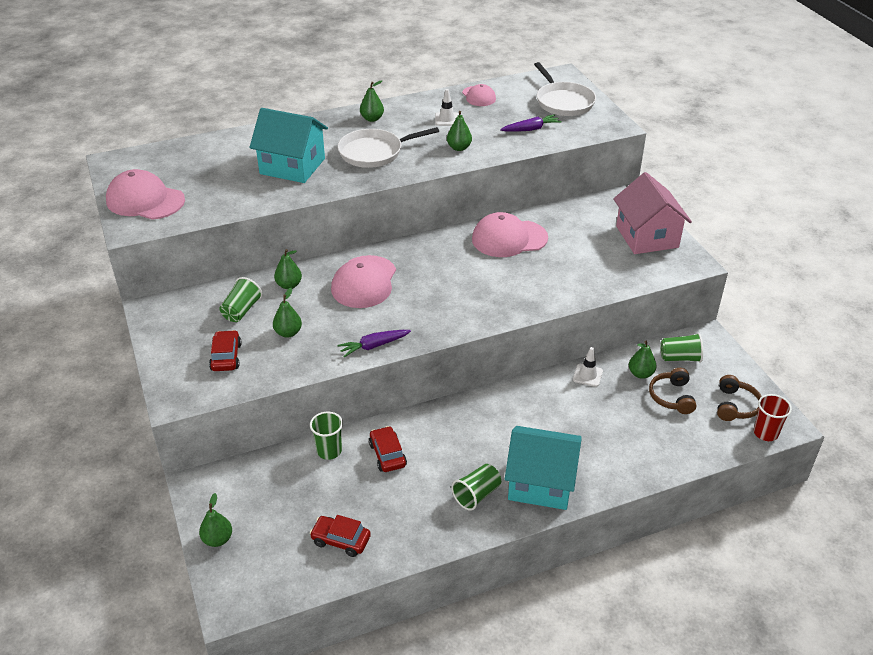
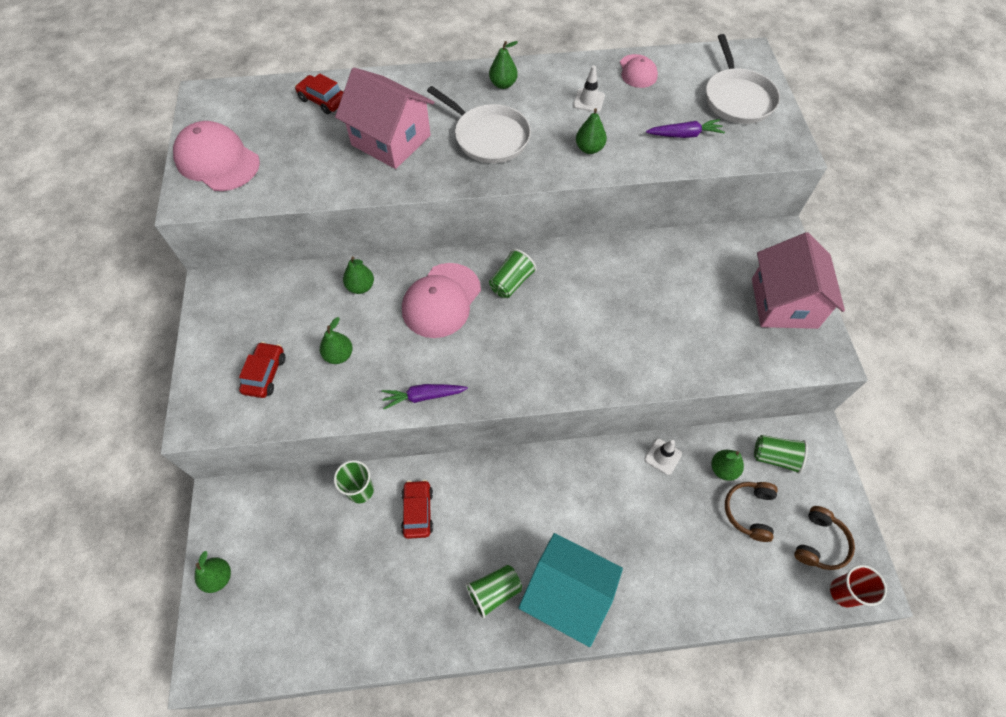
camera: 15 degrees right, 20 degrees up
(241, 310) = (301, 312): green cup -> green cup (511, 282)
(292, 166) = (391, 140): turquoise house -> pink house
(341, 540) = (337, 614): red car -> red car (323, 100)
(374, 152) = (489, 137): white pan -> white pan turned 135 degrees counterclockwise
(509, 238) = (621, 271): pink cap -> none

